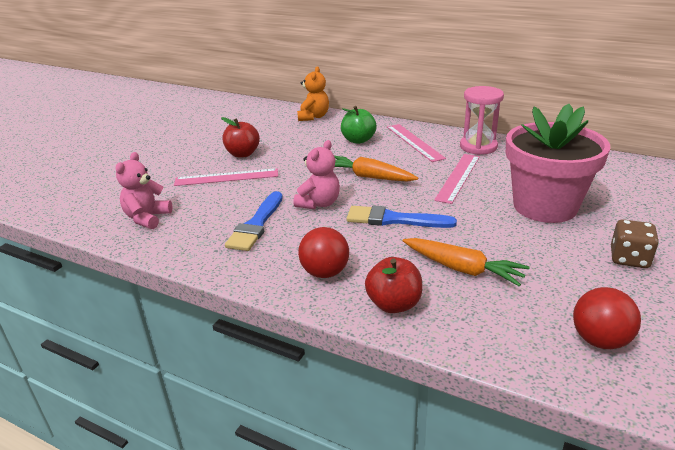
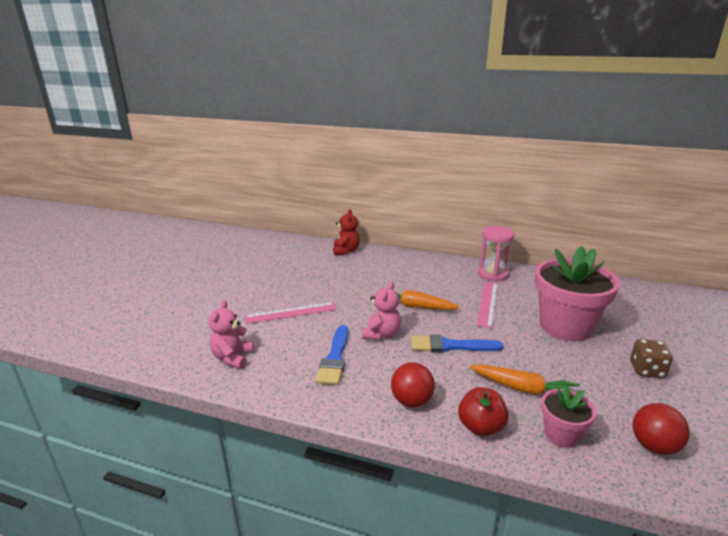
camera: 10 degrees left, 5 degrees down
(243, 154) = (297, 289): red apple -> none
(313, 117) = (346, 251): orange teddy bear -> red teddy bear
(358, 140) = (392, 272): green apple -> none
(414, 142) = (440, 272): pink ruler -> none
(487, 319) = (561, 435): none -> pink flower pot

